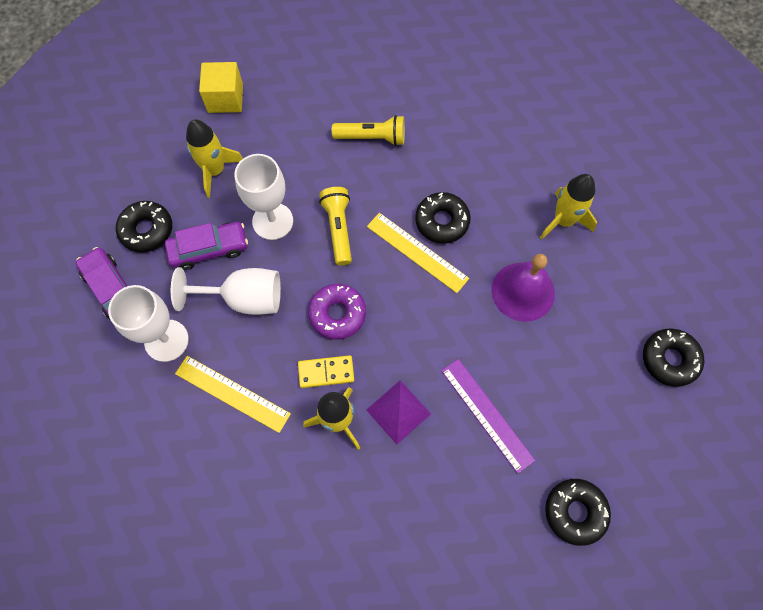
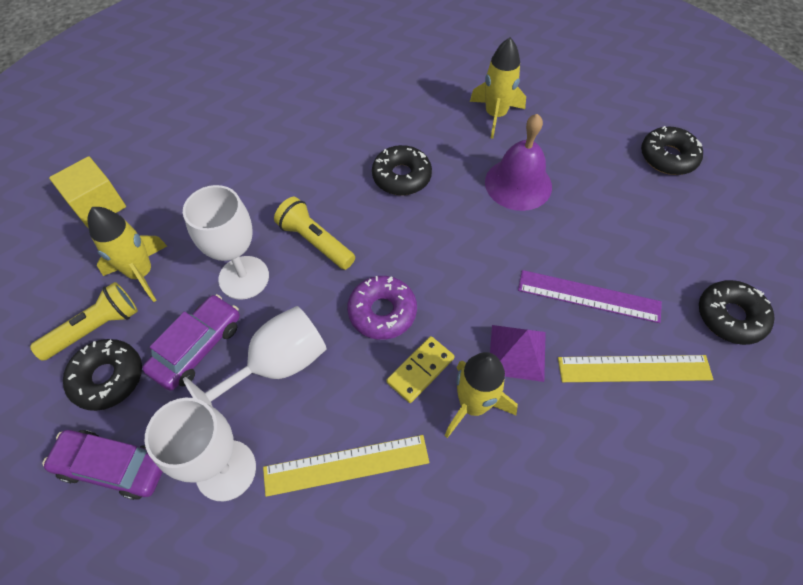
camera: 40 degrees left, 10 degrees down
(372, 137) = (278, 152): yellow flashlight -> yellow flashlight (95, 328)
(417, 252) = (404, 213): yellow ruler -> yellow ruler (634, 368)

